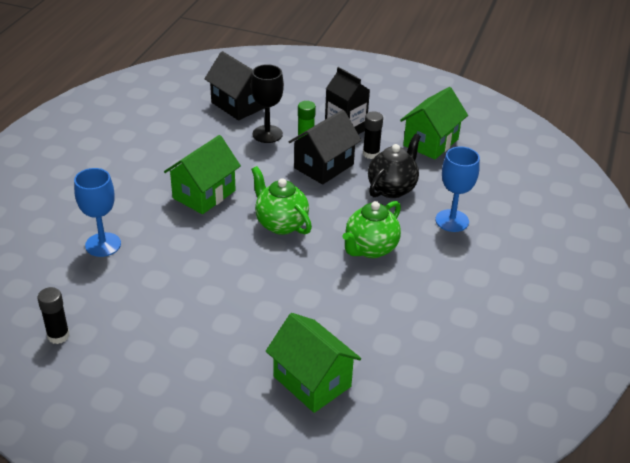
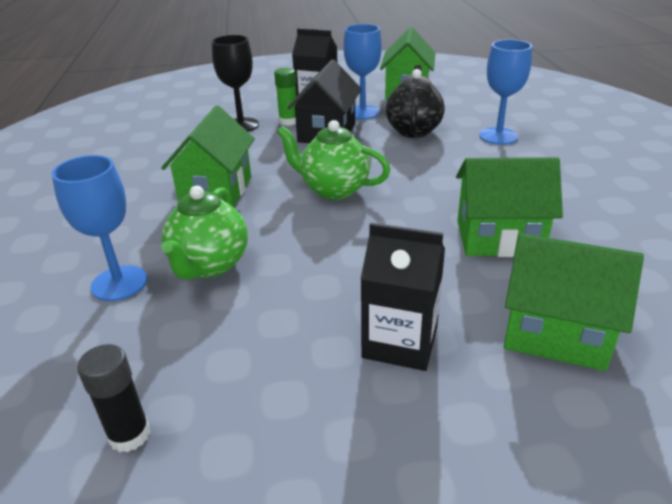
camera: 25 degrees left, 5 degrees down
(222, 347) = (400, 342): none -> black carton
(238, 105) = (187, 113): black house -> none
(350, 308) = (499, 238): none -> green house
(370, 249) = (452, 180): green teapot -> green teapot (209, 265)
(371, 154) = (362, 112): black glue stick -> blue goblet

